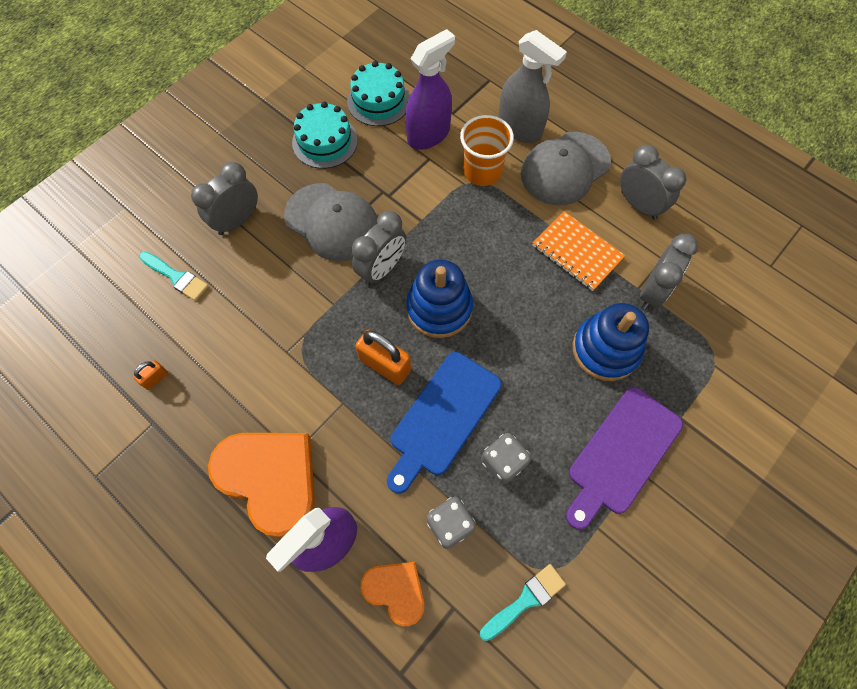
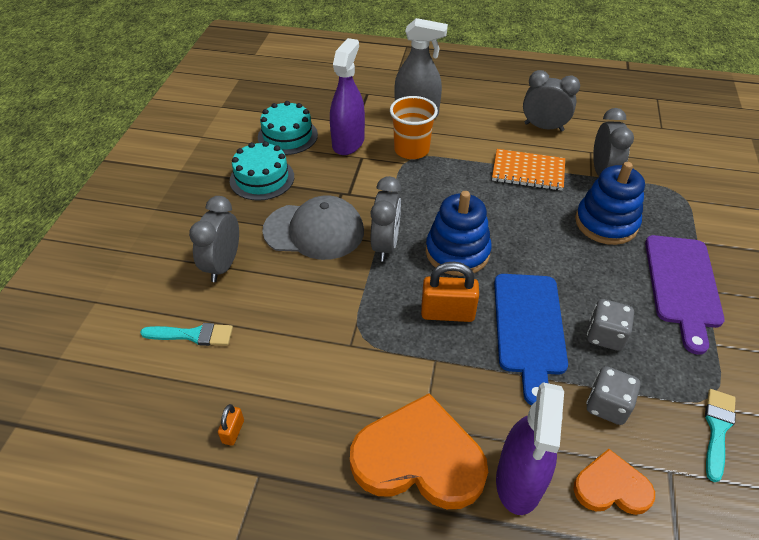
camera: 30 degrees left, 20 degrees down
(565, 168) = (472, 125): grey cap -> none

